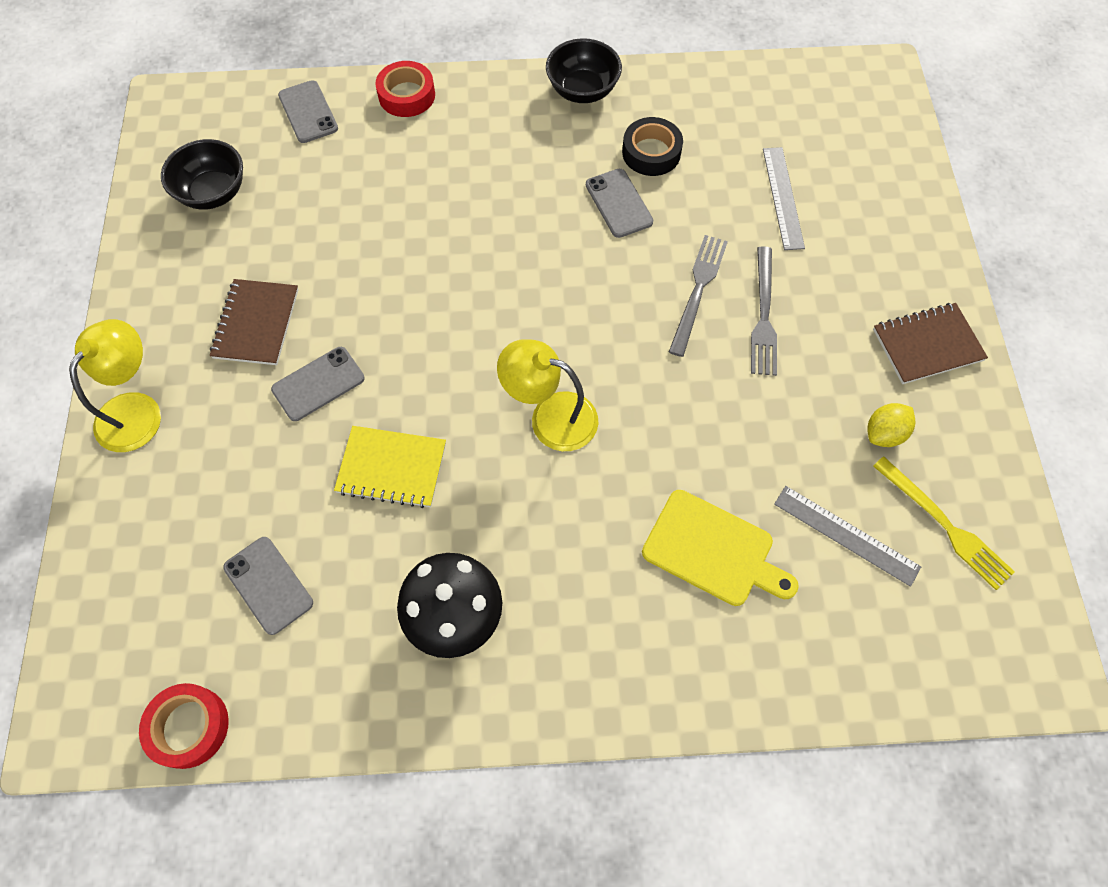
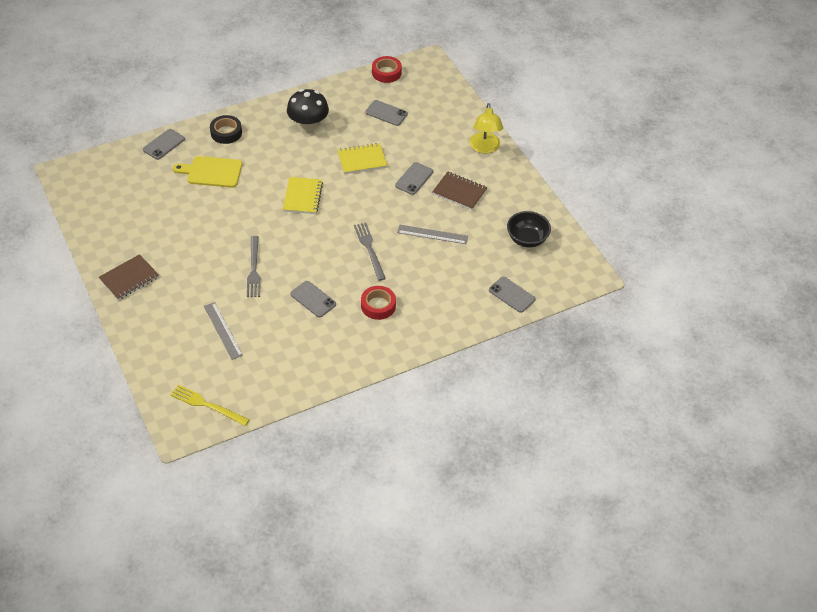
camera: 155 degrees right, 15 degrees down
(256, 324) = (459, 192): brown notebook -> brown notebook turned 45 degrees counterclockwise
(407, 95) = (464, 322): red tape -> red tape (378, 306)
(550, 416) = (302, 197): yellow lamp -> yellow notebook
(582, 90) = (363, 358): black bowl -> none
(651, 152) = (307, 333): black tape -> black tape (226, 133)
(763, 315) = (216, 267): grey fork -> grey fork (369, 249)
(802, 678) = (164, 144): none -> grey phone
(846, 535) = (155, 192): grey ruler -> grey ruler (432, 234)
(884, 433) = (145, 234): yellow lemon -> none
(944, 525) = (112, 208): yellow fork -> yellow fork (207, 405)

